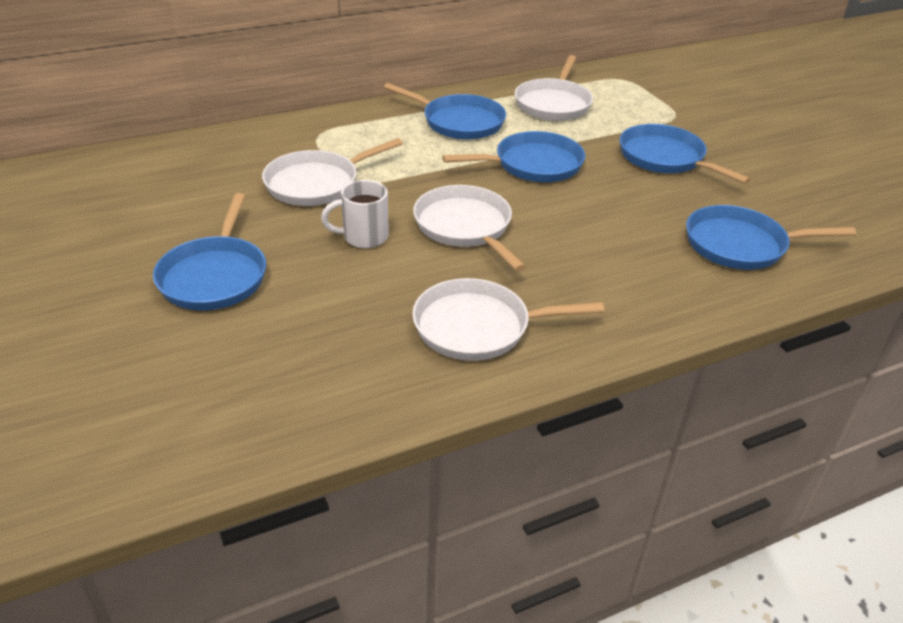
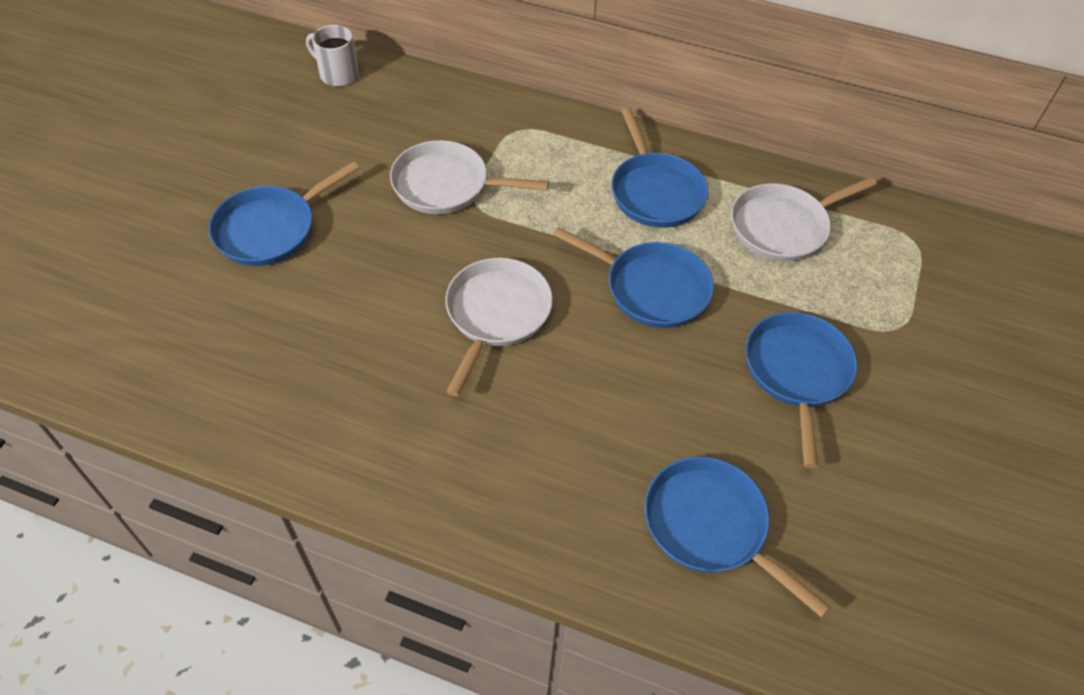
camera: 45 degrees right, 15 degrees up
(363, 237) = (409, 266): white mug -> white mug (338, 74)
(478, 327) = (372, 418): white pan -> none

